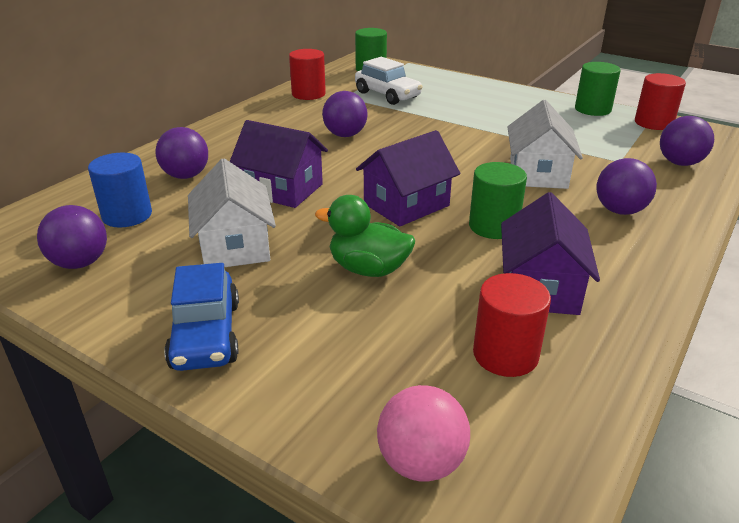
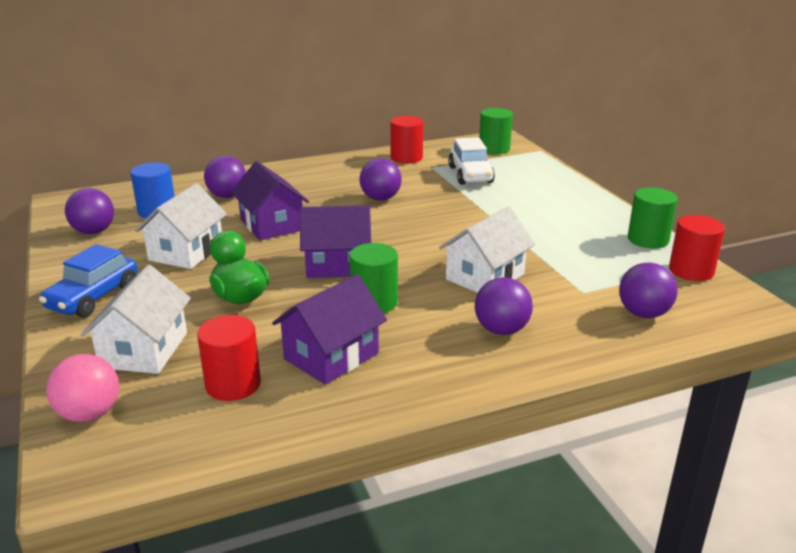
camera: 35 degrees right, 5 degrees down
(362, 364) = (144, 350): none -> white house

